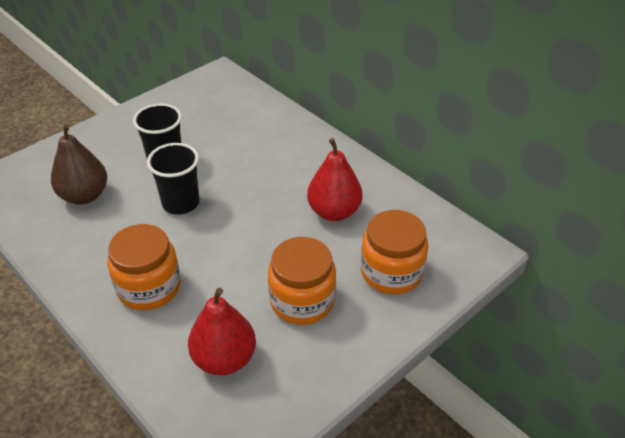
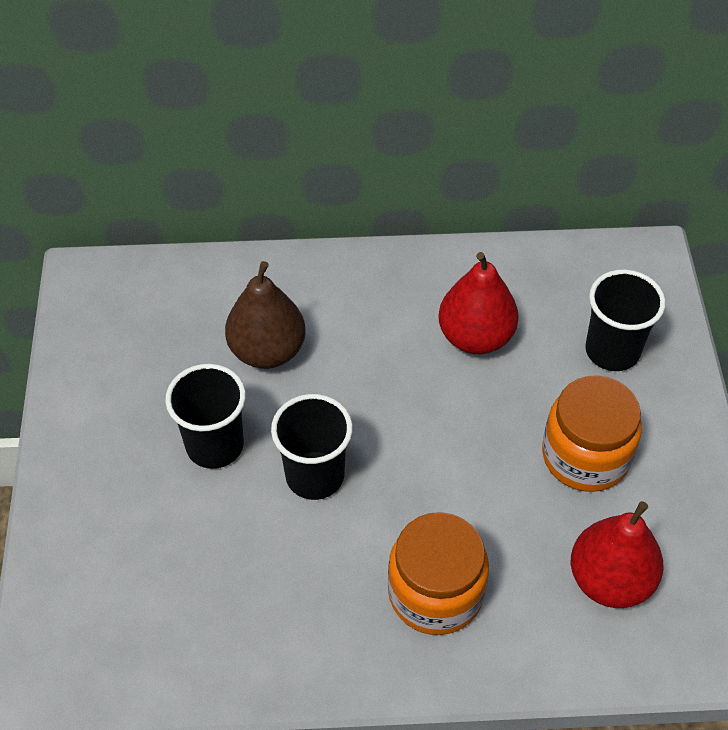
camera: 50 degrees left, 10 degrees up
(84, 196) = (193, 575): brown pear -> brown pear (267, 351)
(391, 272) = (612, 351): orange jar -> black cup

